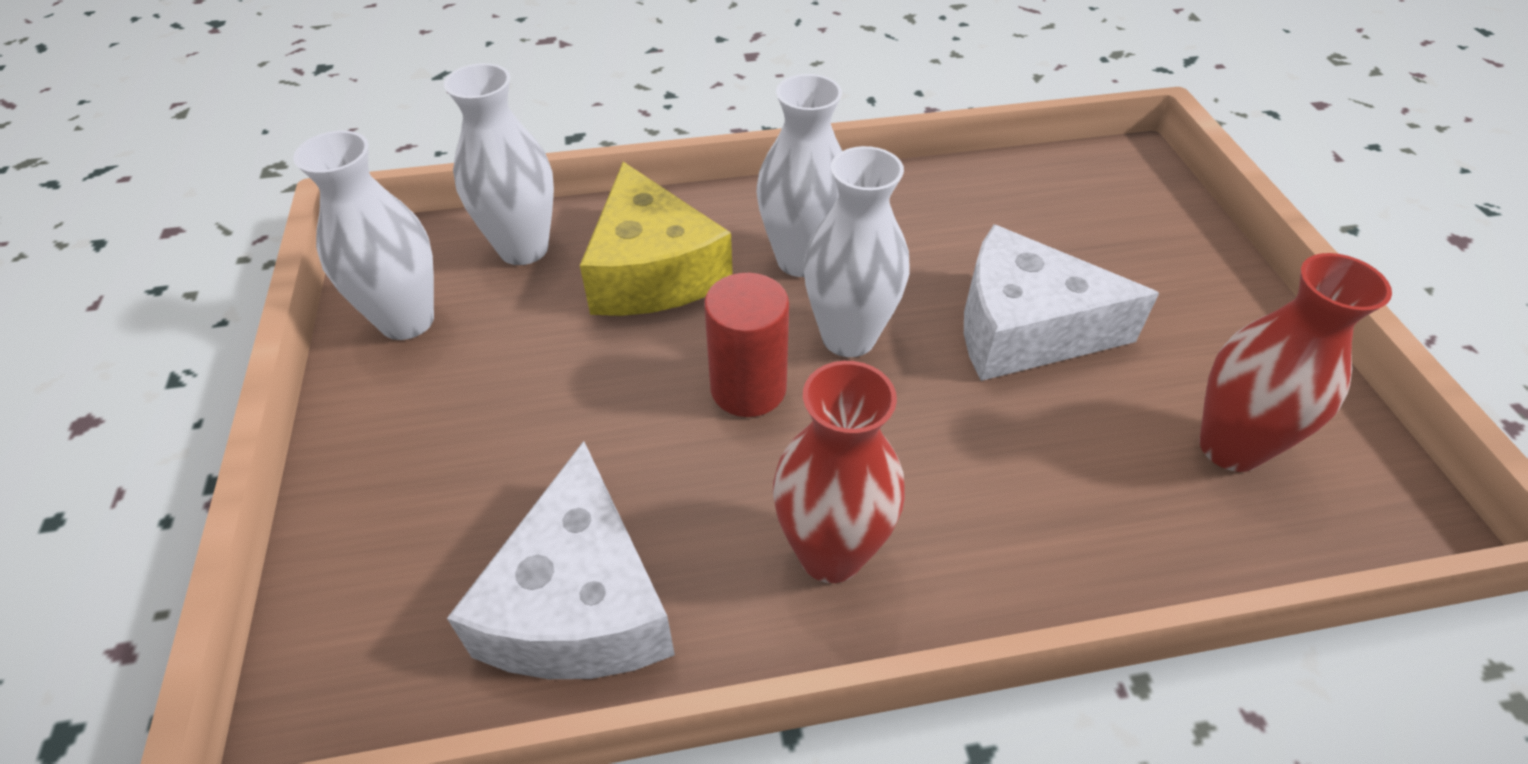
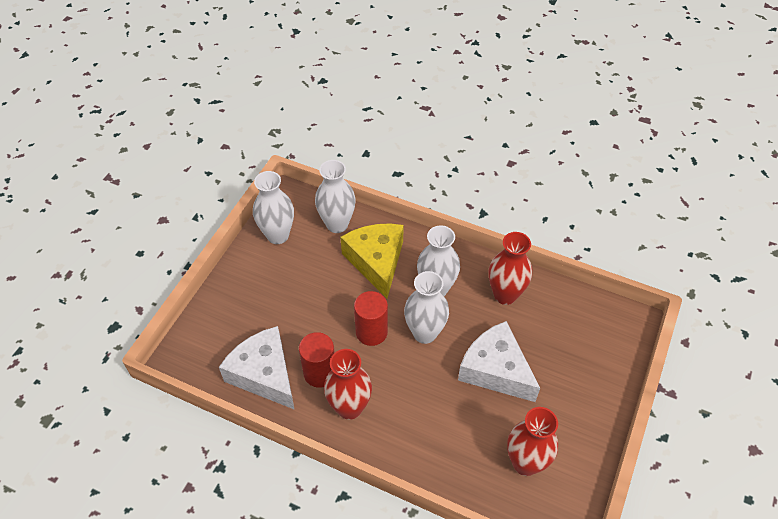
camera: 35 degrees right, 5 degrees up
(580, 603) = (264, 374): white cheese -> white cheese turned 105 degrees clockwise
(653, 271) = (376, 261): yellow cheese -> yellow cheese turned 150 degrees clockwise
(708, 523) = (320, 373): none -> red cylinder
(922, 215) = (505, 295): none -> red vase

